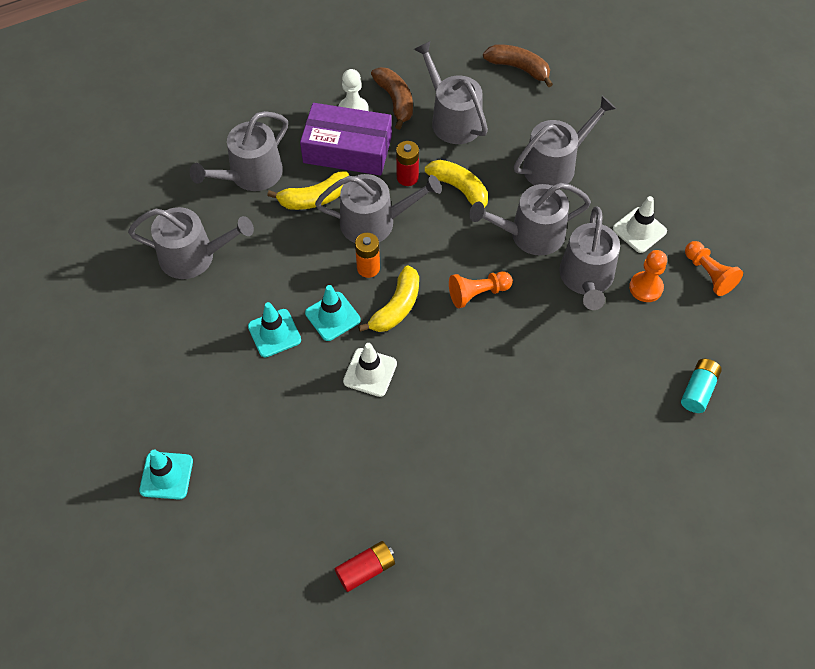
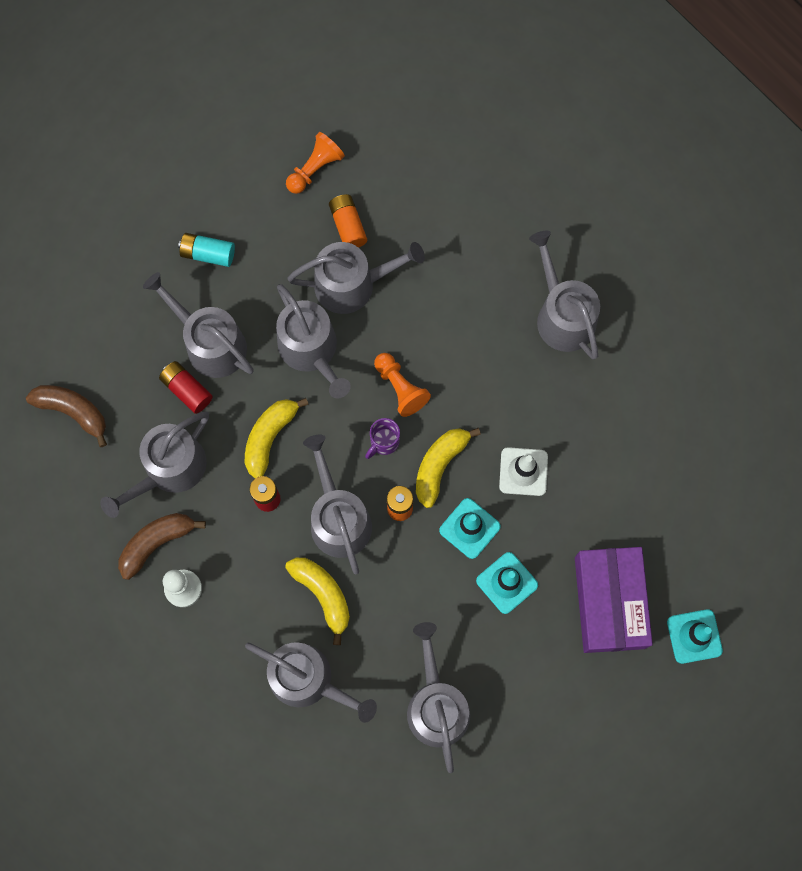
camera: 105 degrees left, 15 degrees up
(347, 149) = (243, 578): purple box -> purple box (609, 602)
(366, 569) = (722, 419): red battery -> red battery (187, 390)
(396, 307) = (440, 466): yellow banana -> yellow banana turned 75 degrees counterclockwise
(431, 269) = (384, 442): none -> purple mug
(515, 447) = (562, 315): none -> grey watering can
(518, 68) = (73, 412): brown banana -> brown banana turned 105 degrees clockwise
(639, 230) = (277, 242): white traffic cone -> none
(646, 288) = (348, 226): orange pawn -> orange battery
(698, 390) = (452, 163): turquoise battery -> turquoise battery (208, 254)

